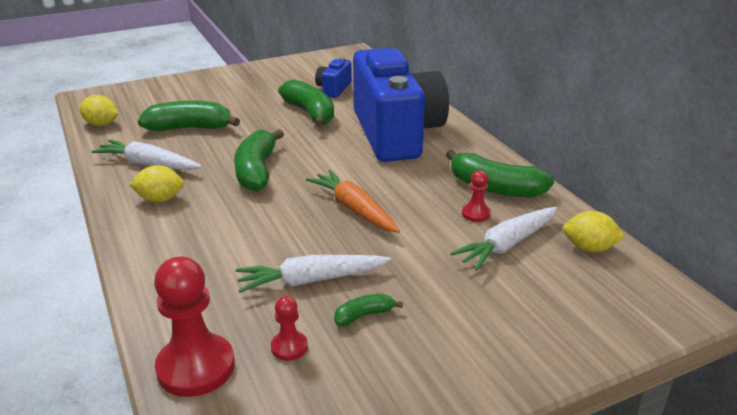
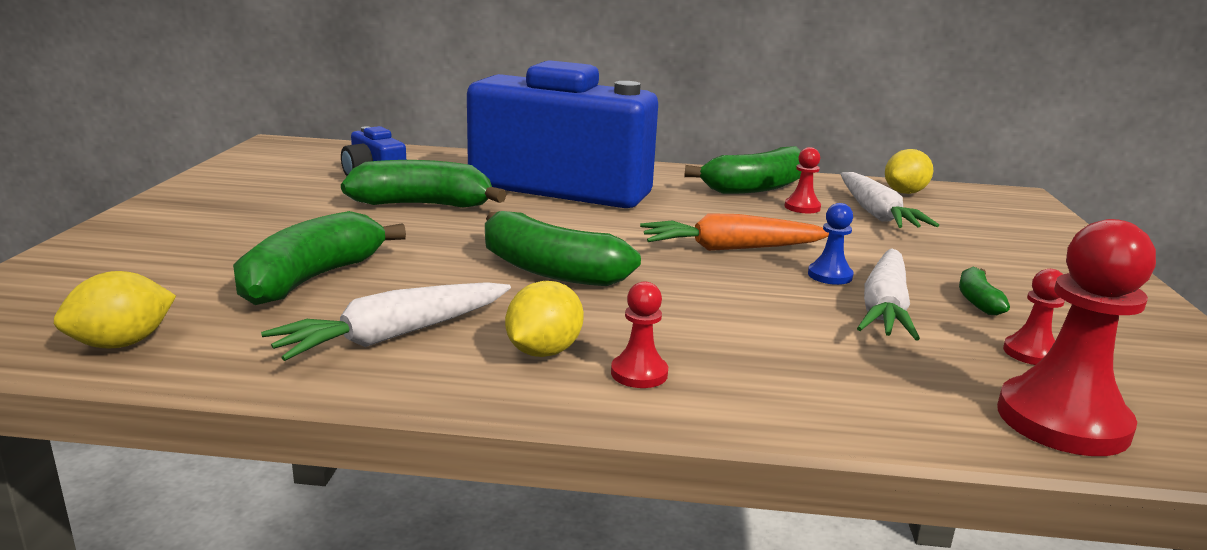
camera: 60 degrees left, 10 degrees down
(156, 227) = (639, 373): none -> red pawn
(346, 251) = (830, 275): none -> blue pawn

